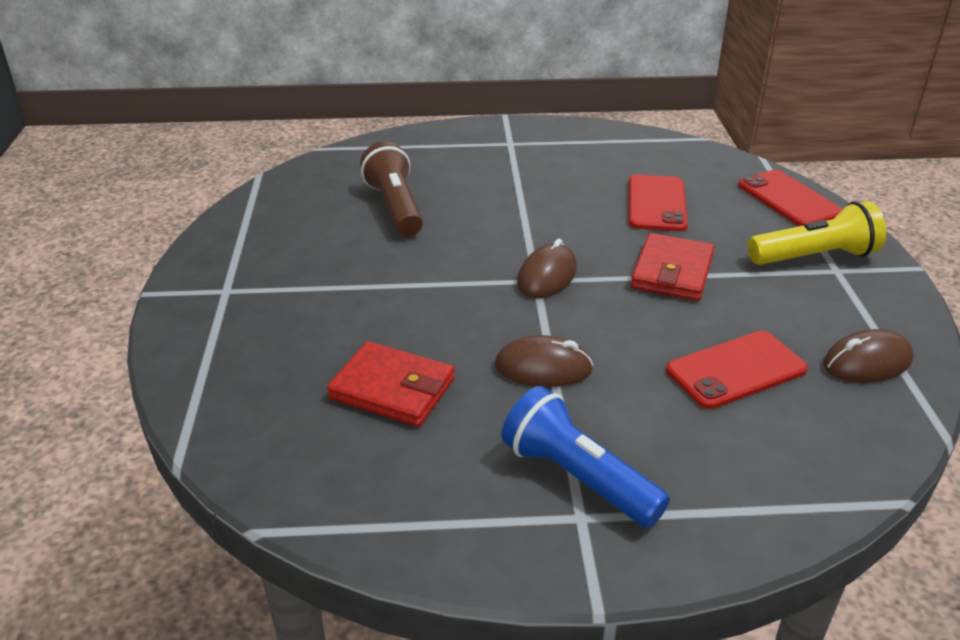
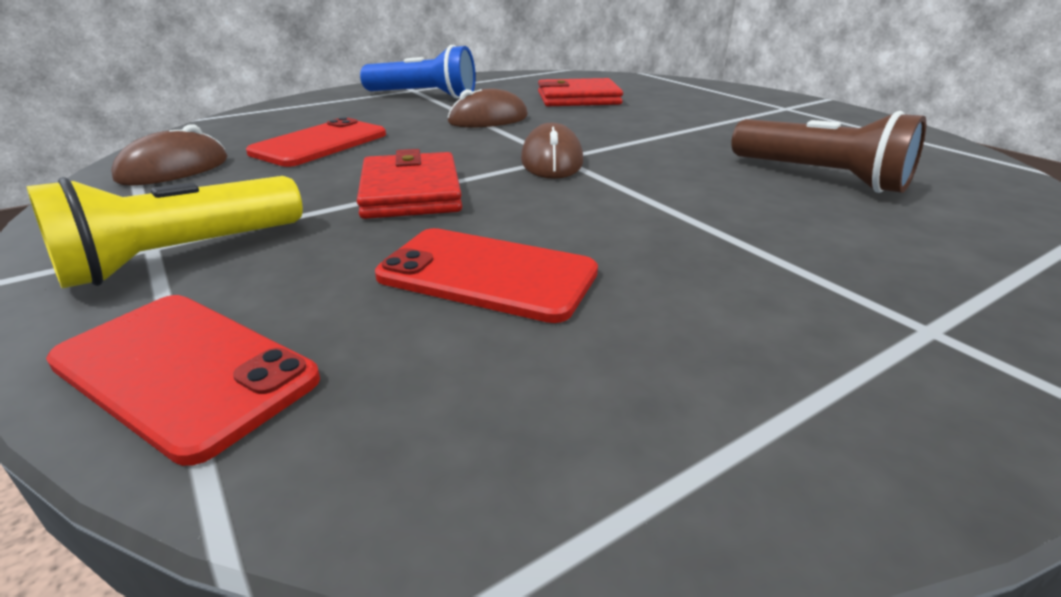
camera: 150 degrees right, 5 degrees down
(657, 204) = (487, 275): red phone -> red phone turned 45 degrees counterclockwise

